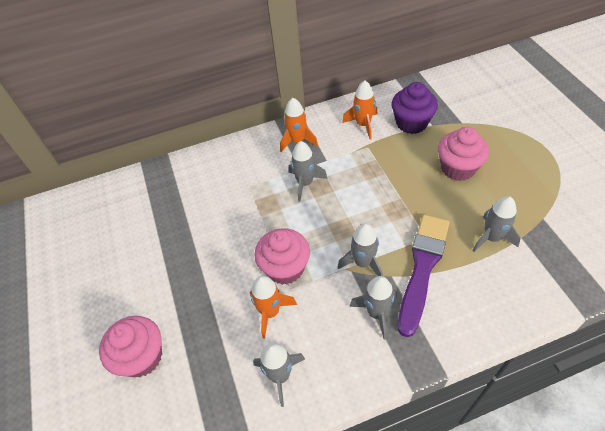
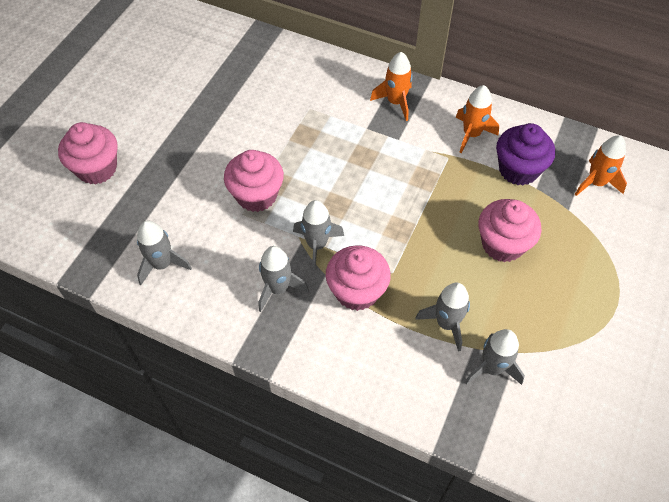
camera: 40 degrees right, 5 degrees up
(270, 312) = (208, 217): orange rocket -> orange rocket (596, 183)
(305, 183) = (355, 143): grey rocket -> grey rocket (492, 368)
(422, 268) = (357, 291): purple brush -> pink cupcake

